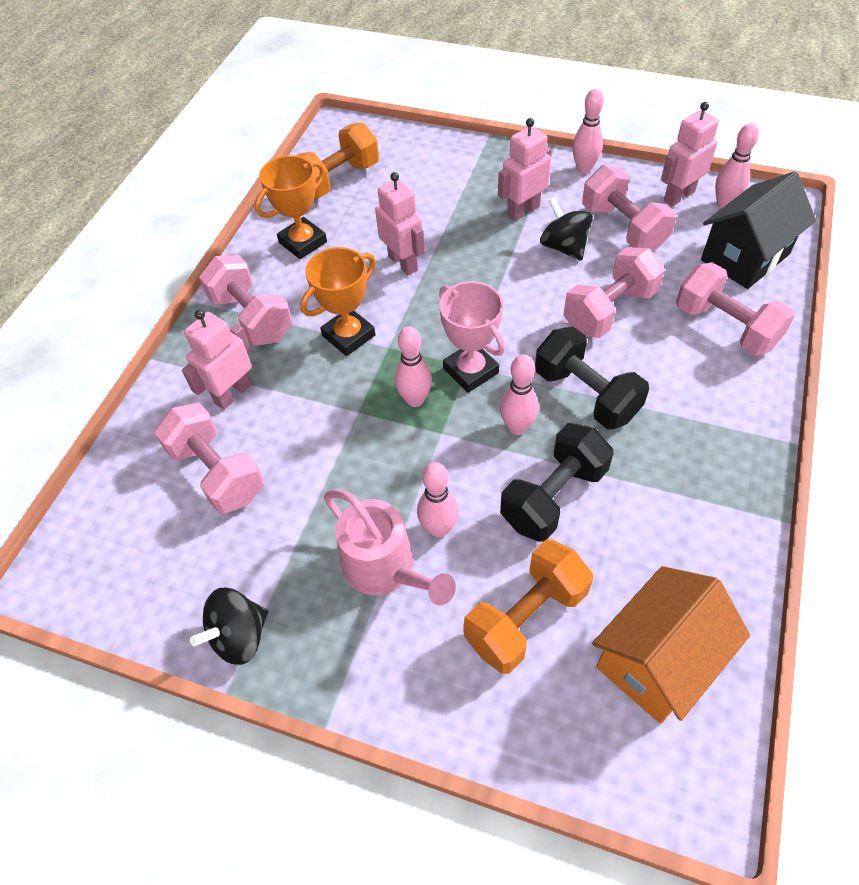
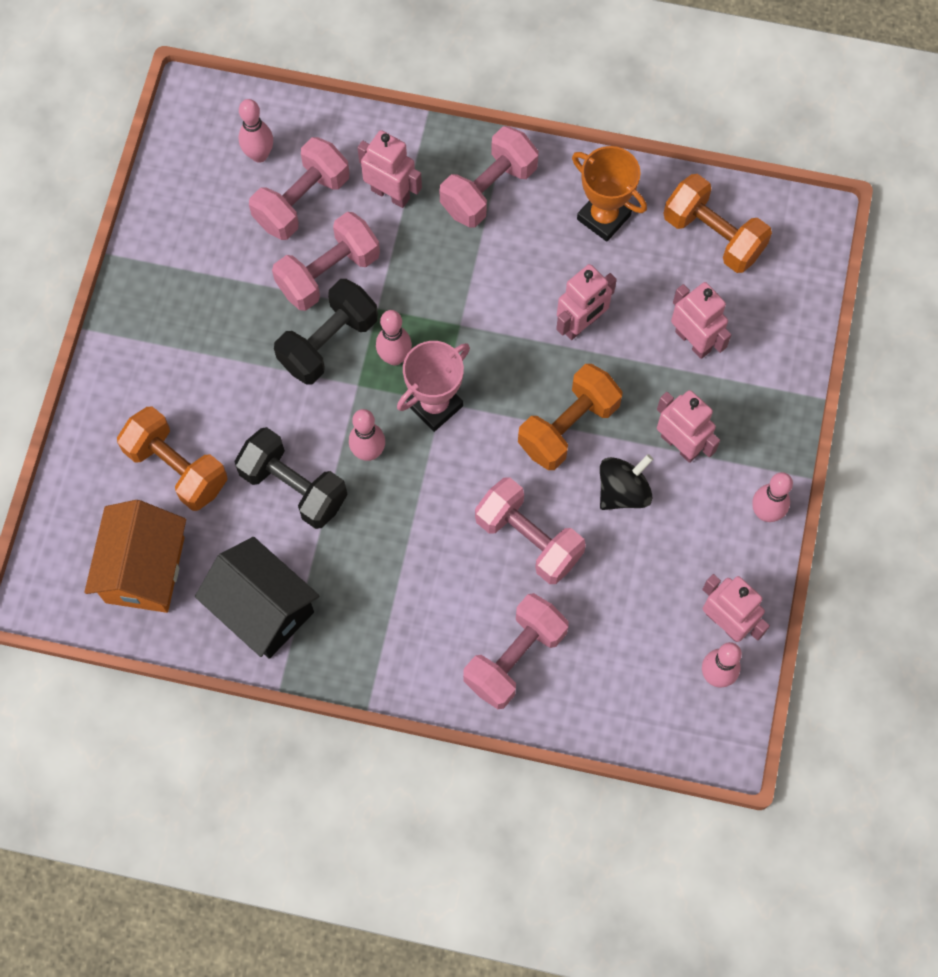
camera: 80 degrees right, 15 degrees up
(239, 636) = (151, 253): black spinning top -> none
(348, 335) = (472, 285): orange trophy -> none
(386, 569) = (215, 354): pink watering can -> none
(430, 197) = (693, 341): none -> pink robot
(439, 528) = (256, 392): pink bowling pin -> pink bowling pin (259, 155)
(501, 277) = (568, 427): none -> orange dumbbell
(586, 394) = (413, 515): black dumbbell -> black dumbbell (328, 342)
(623, 227) = (662, 556): pink dumbbell -> pink dumbbell (328, 273)
(657, 660) = (145, 570): orange house -> orange house turned 60 degrees clockwise
(745, 257) = (625, 689): black house -> black house (263, 609)

